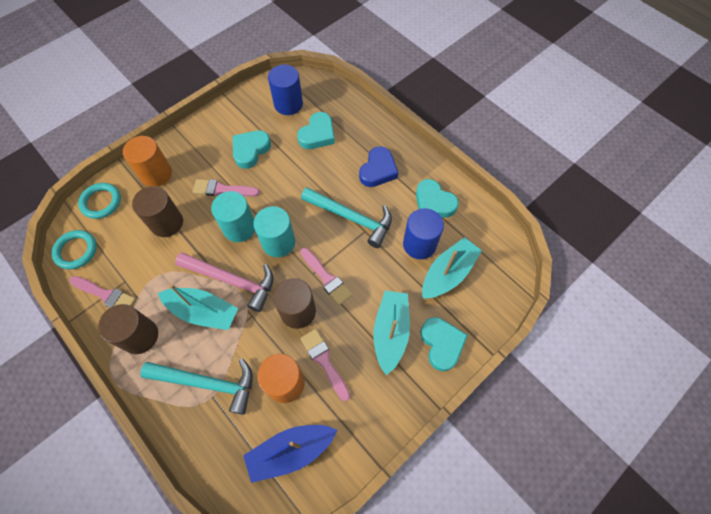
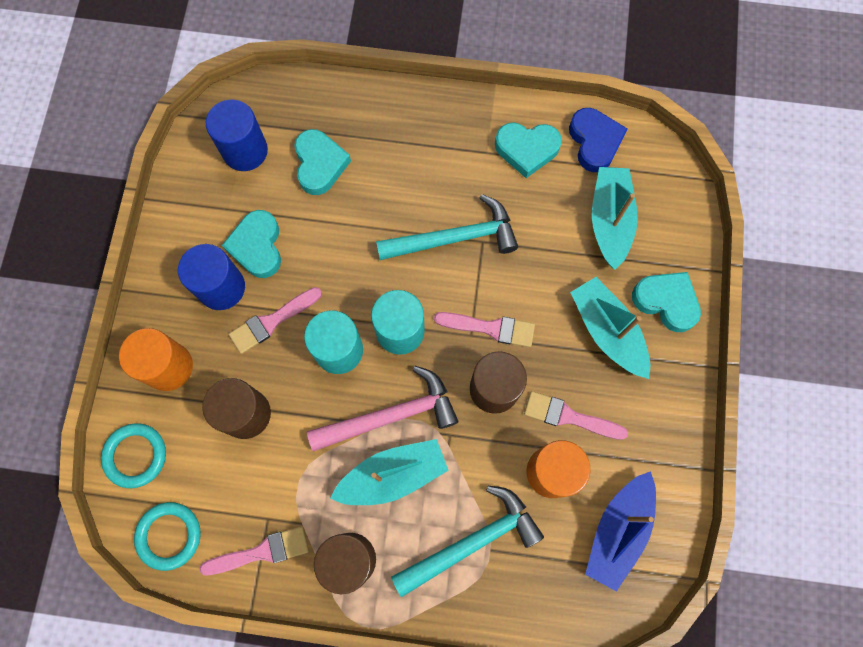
camera: 40 degrees left, 10 degrees up
(378, 170) = (432, 157): blue heart -> blue heart (594, 142)
(419, 244) = (553, 211): blue cylinder -> blue cylinder (221, 287)

